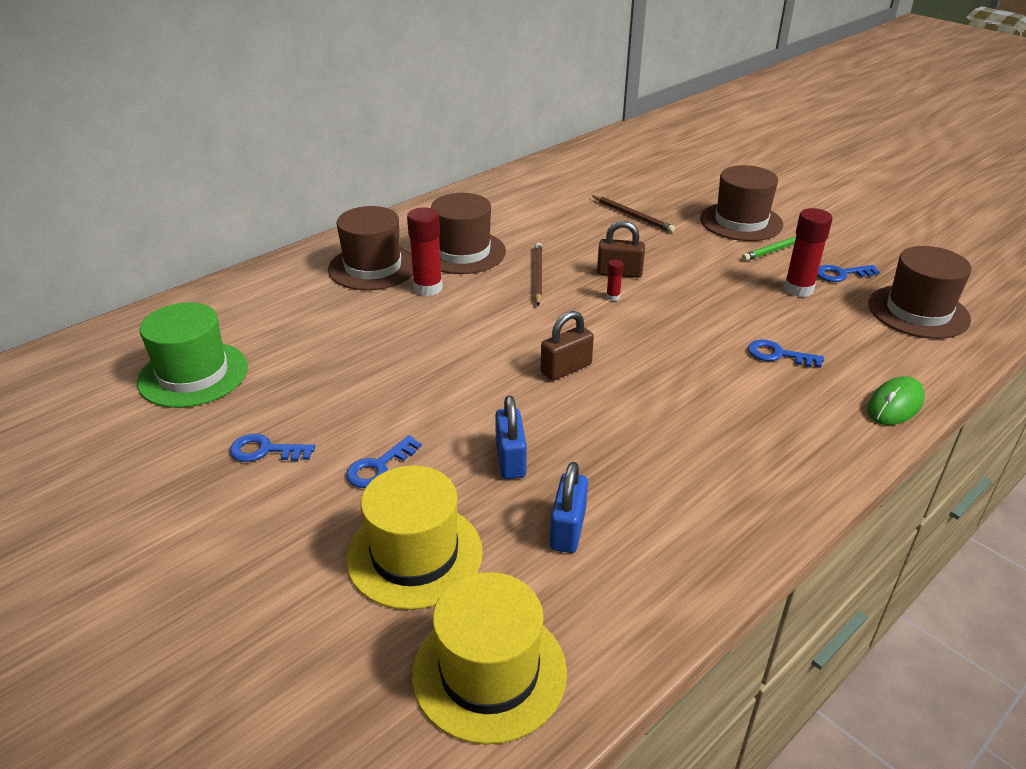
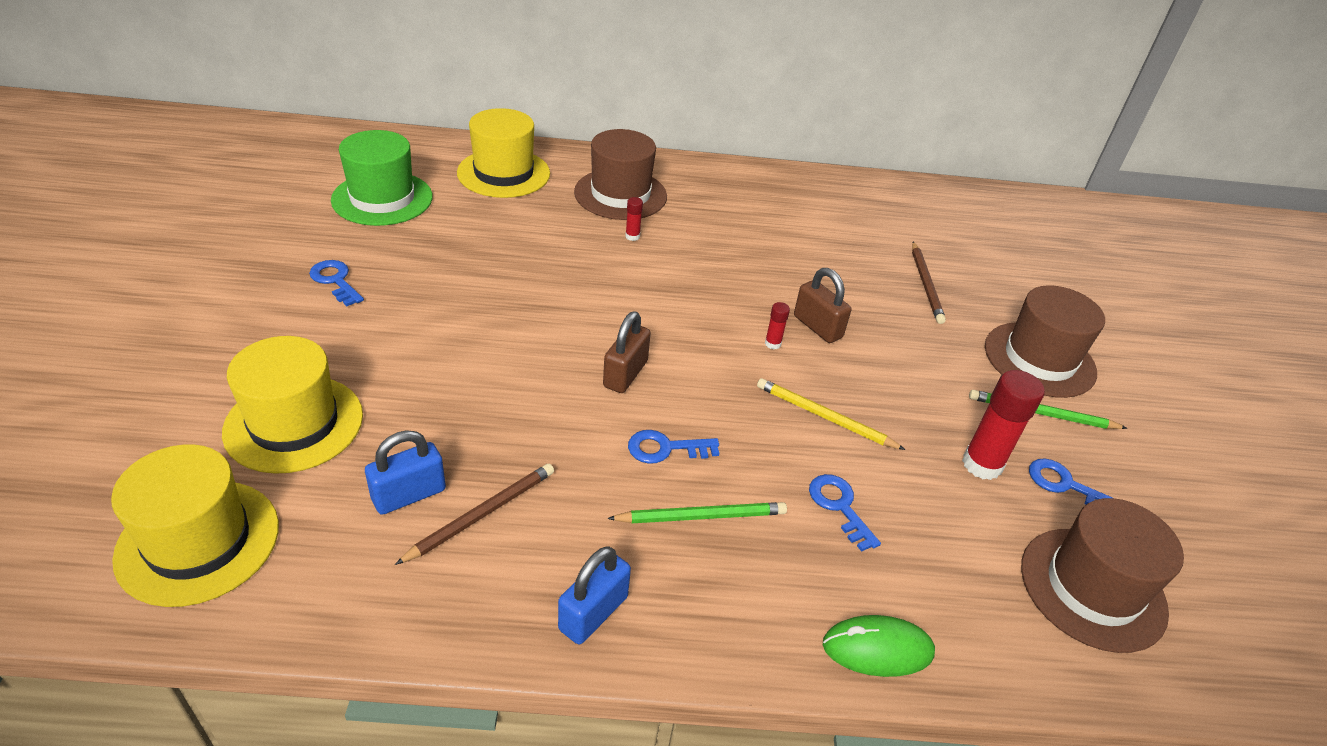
camera: 40 degrees right, 5 degrees up
(261, 301) = (503, 173): none -> yellow hat
(378, 467) = (376, 345): blue key -> blue key (665, 448)
(428, 288) = (632, 236): red glue stick -> red glue stick, size x0.47
(462, 252) = (710, 224): brown hat -> none
(510, 459) = (462, 410): blue padlock -> blue padlock (593, 613)
(537, 275) = (738, 282): brown pencil -> brown pencil (481, 514)
(566, 368) = (625, 374): brown padlock -> brown padlock turned 75 degrees counterclockwise
(700, 317) = (824, 417): none -> yellow pencil
(731, 410) = (701, 516): none -> green pencil

